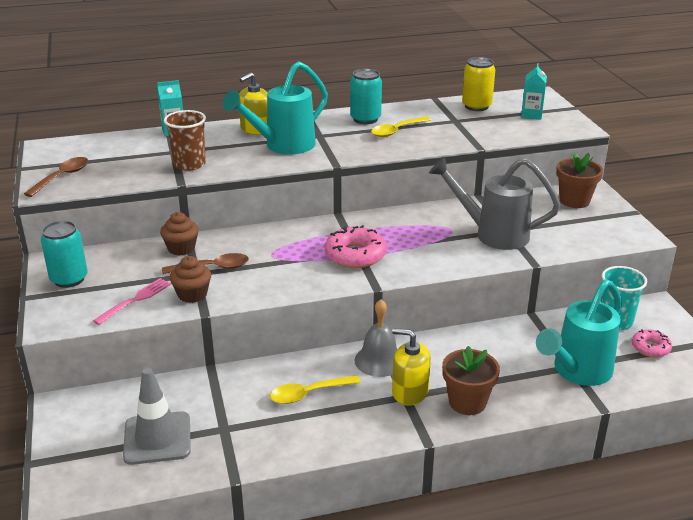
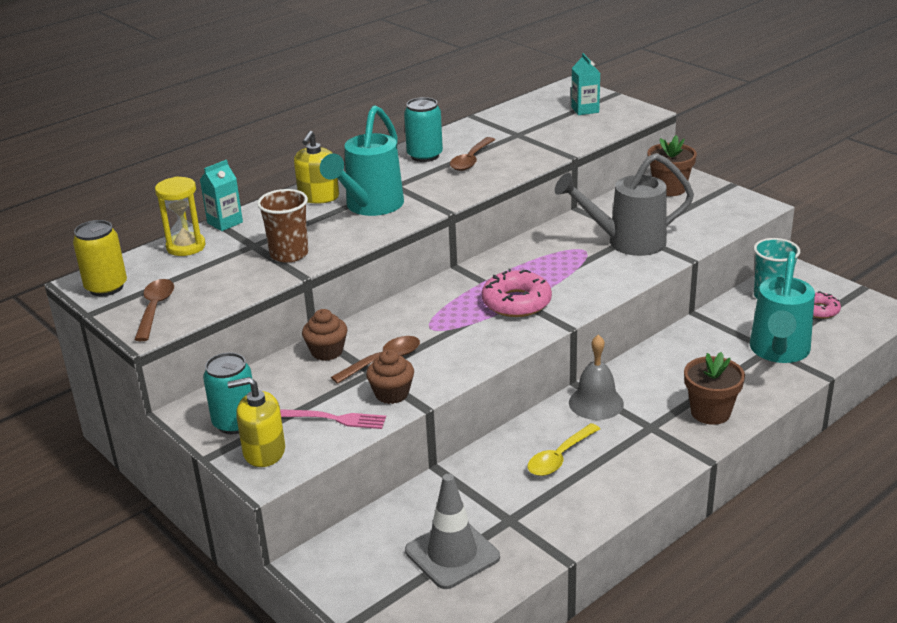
camera: 25 degrees left, 0 degrees up
(130, 140) = (186, 247): none -> yellow hourglass
(135, 300) = (336, 419): pink fork -> pink fork turned 90 degrees clockwise
(396, 131) = (471, 160): yellow spoon -> brown spoon
(410, 392) = (651, 422): yellow soap dispenser -> yellow soap dispenser (264, 452)
(476, 106) = (523, 114): yellow can -> yellow can (106, 287)

